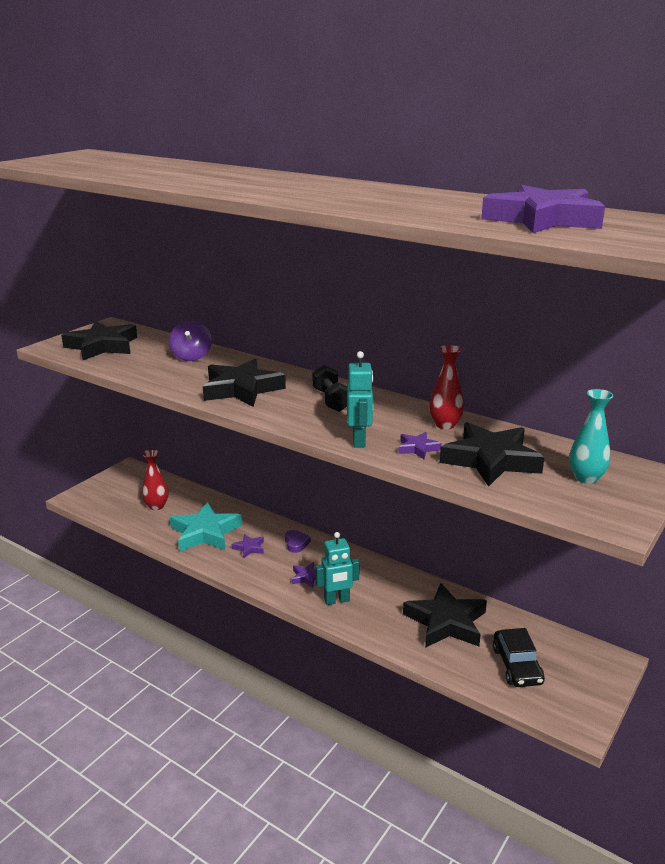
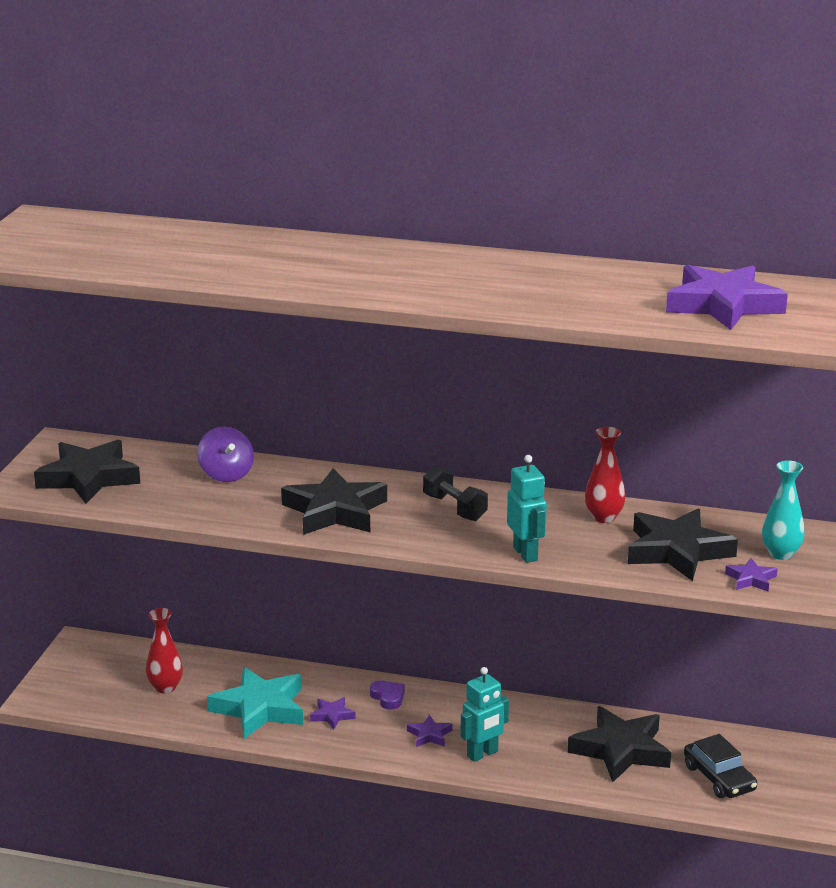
camera: 20 degrees left, 0 degrees up
(418, 448) = (594, 551): purple star -> purple star (751, 579)

